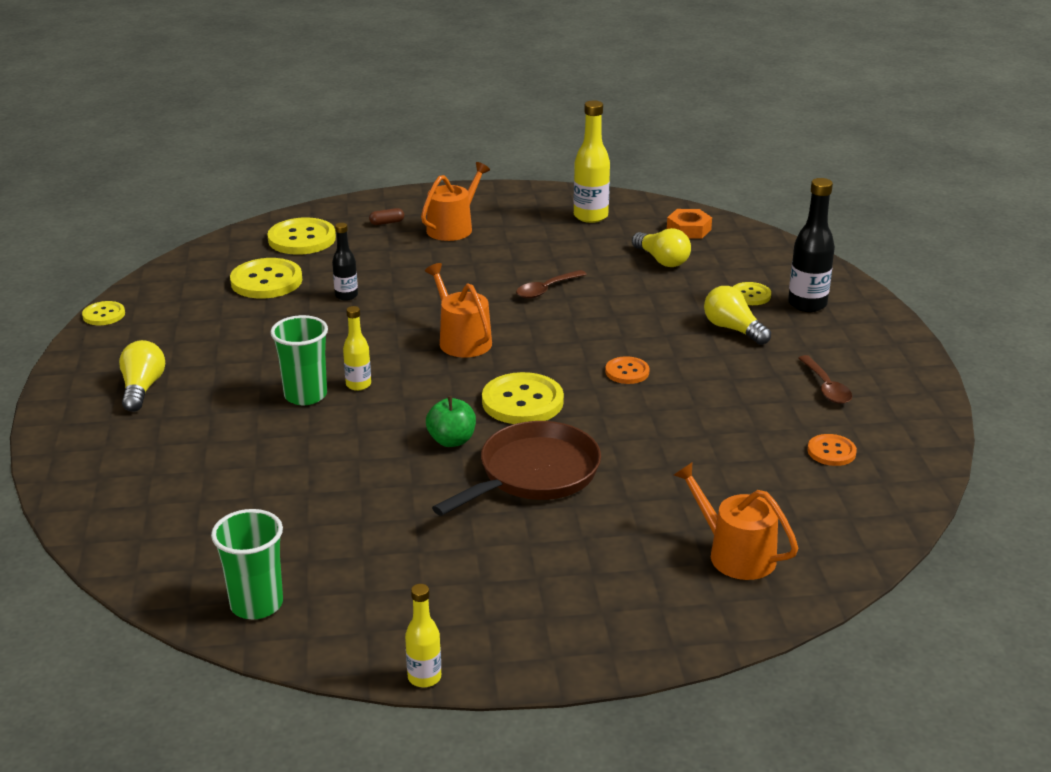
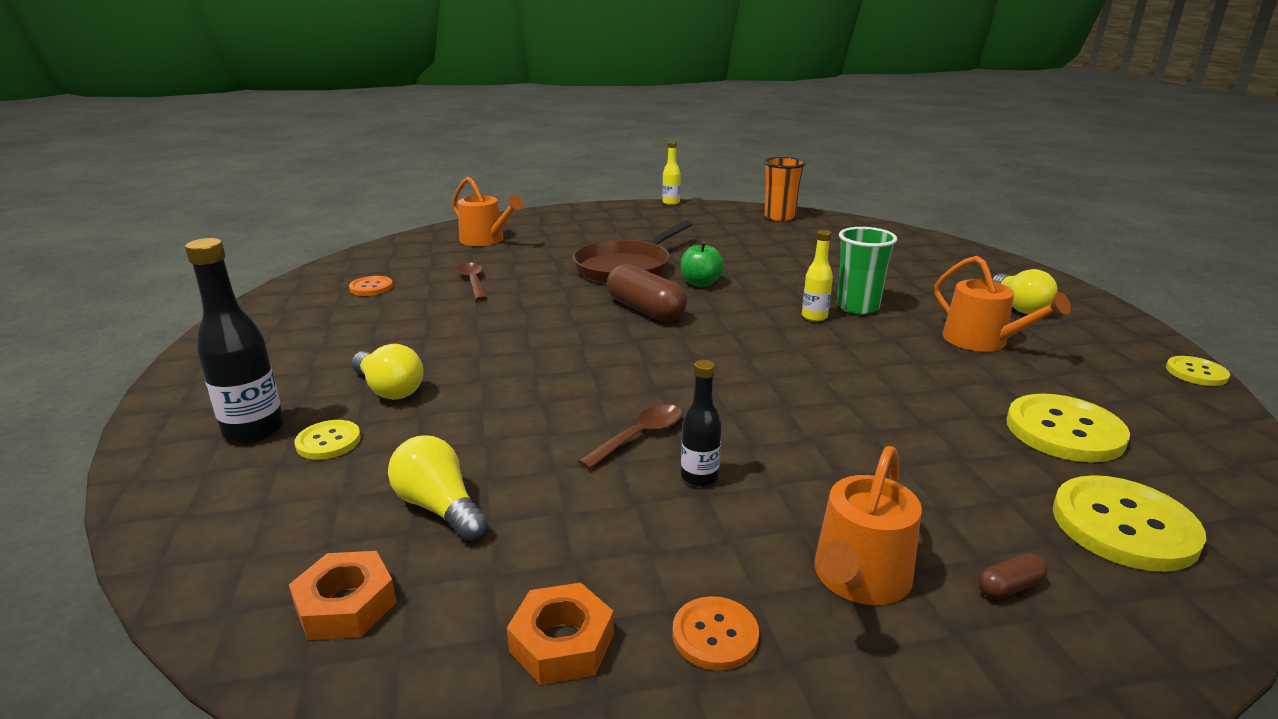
camera: 175 degrees right, 5 degrees down
(256, 604) = (779, 217): green cup -> orange cup
(346, 296) = (923, 413): black bottle -> black bottle (699, 477)
(461, 340) = (732, 362): orange watering can -> orange watering can (982, 341)
(522, 401) = (645, 310): yellow button -> brown capsule
(590, 216) = (562, 643): yellow bottle -> orange nut
(627, 372) = (538, 338): orange button -> orange button (715, 635)
(826, 387) = (329, 332): brown spoon -> brown spoon (473, 282)

